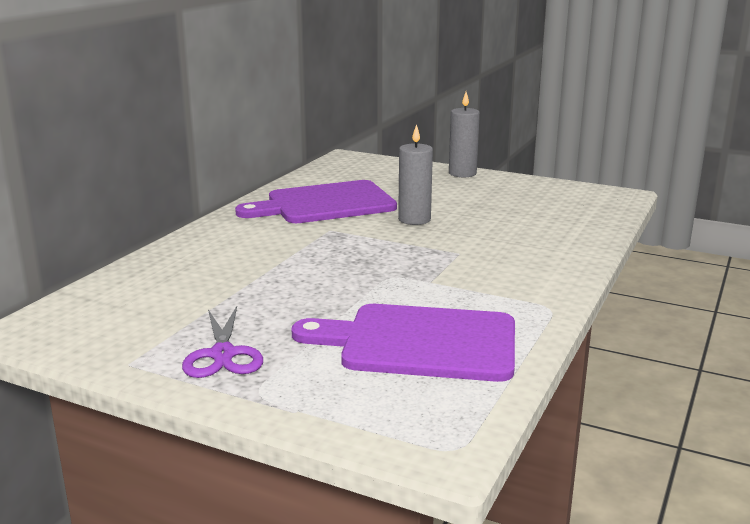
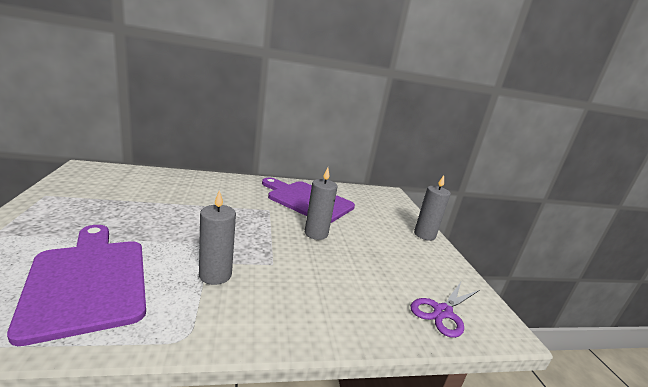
camera: 50 degrees right, 0 degrees up
(223, 355) = (59, 216): purple scissors -> purple scissors (442, 312)
(459, 282) = (215, 275): none -> grey candle

